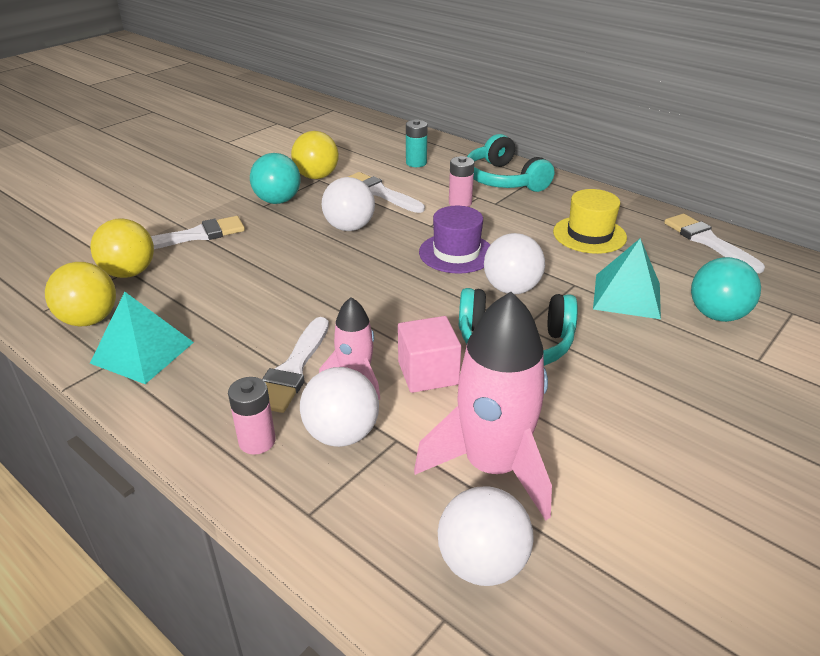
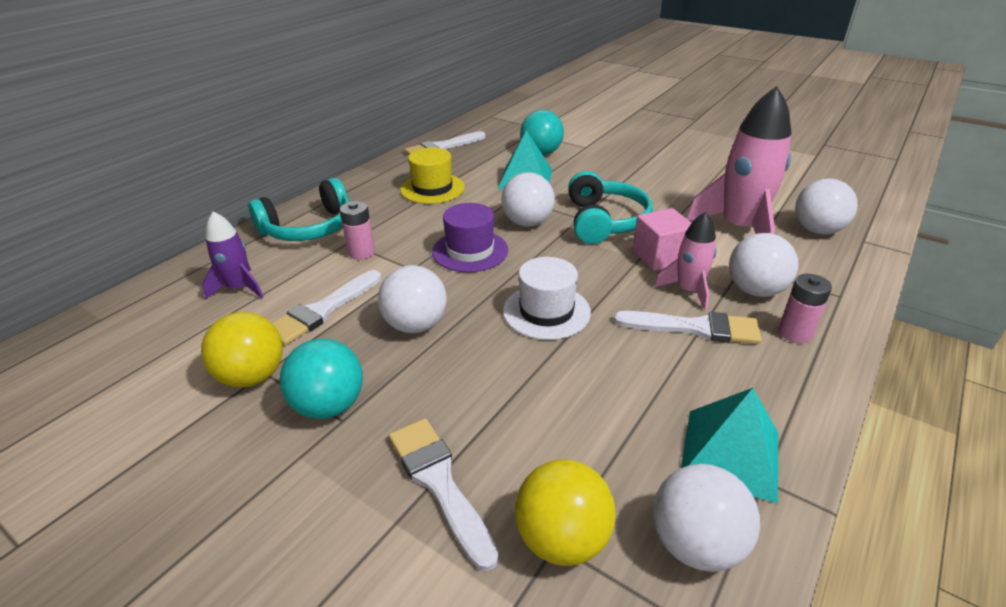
camera: 95 degrees left, 0 degrees up
(89, 320) = (696, 544): yellow ball -> white ball
(348, 287) = (546, 311): none -> white hat
(416, 163) = (239, 288): turquoise battery -> purple rocket

